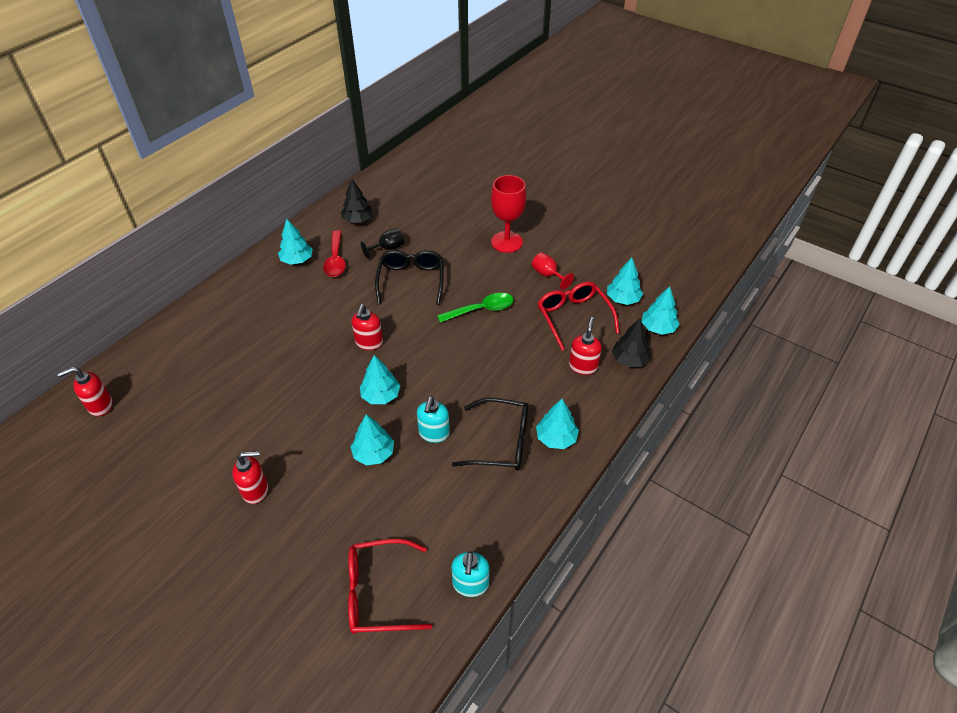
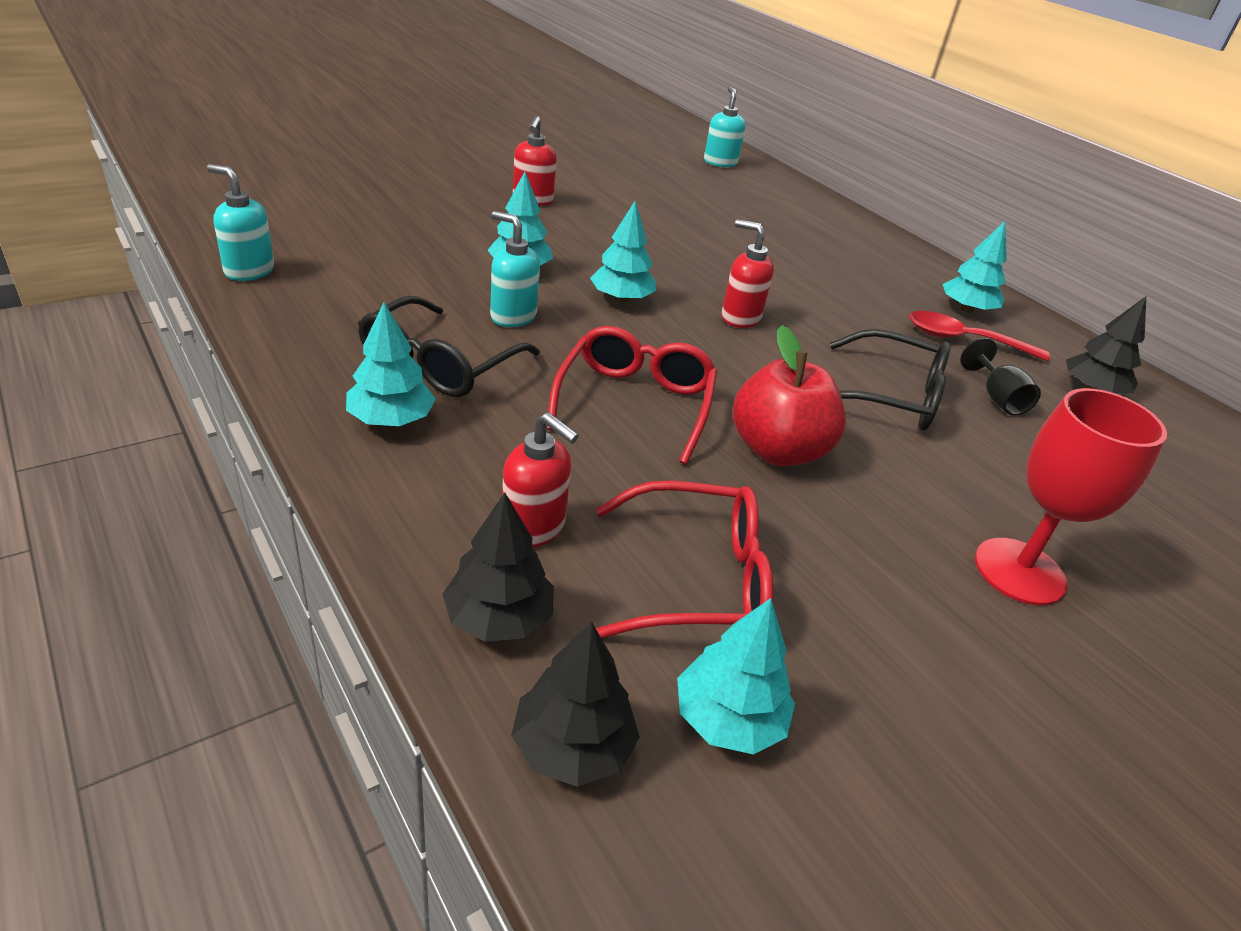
camera: 105 degrees right, 10 degrees down
(100, 405) = (720, 163): red soap dispenser -> turquoise soap dispenser
(380, 593) = (318, 224): red glasses -> red glasses (634, 404)
(481, 310) = (777, 450): green spoon -> red apple
(548, 275) = (872, 597): red goblet -> none
(658, 328) = (572, 746): turquoise tree -> black tree

